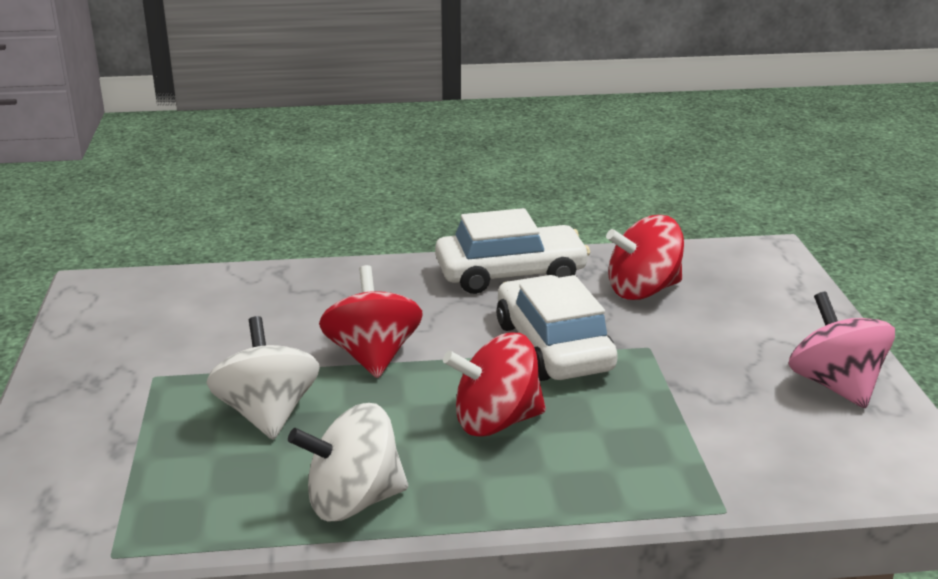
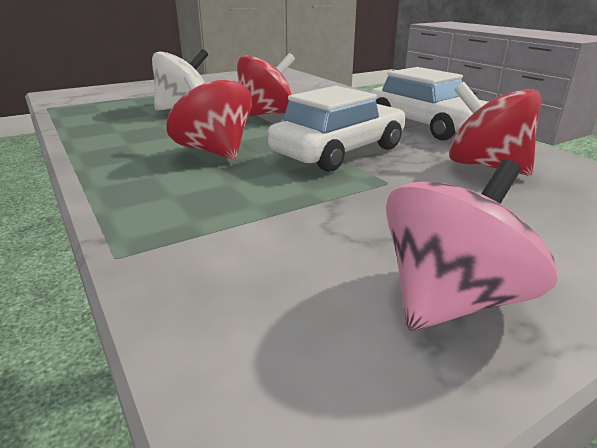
camera: 65 degrees right, 0 degrees up
(353, 501) = (101, 134): white spinning top -> none

